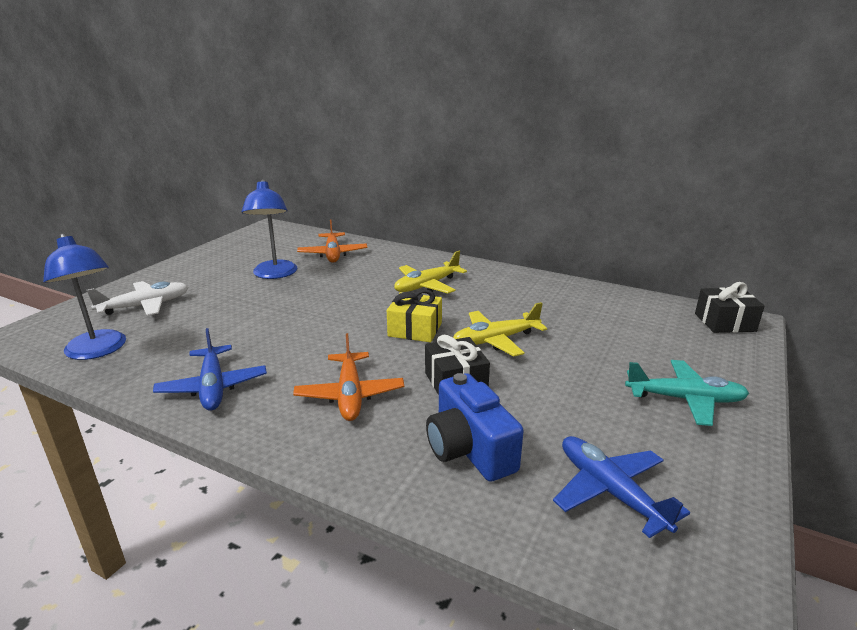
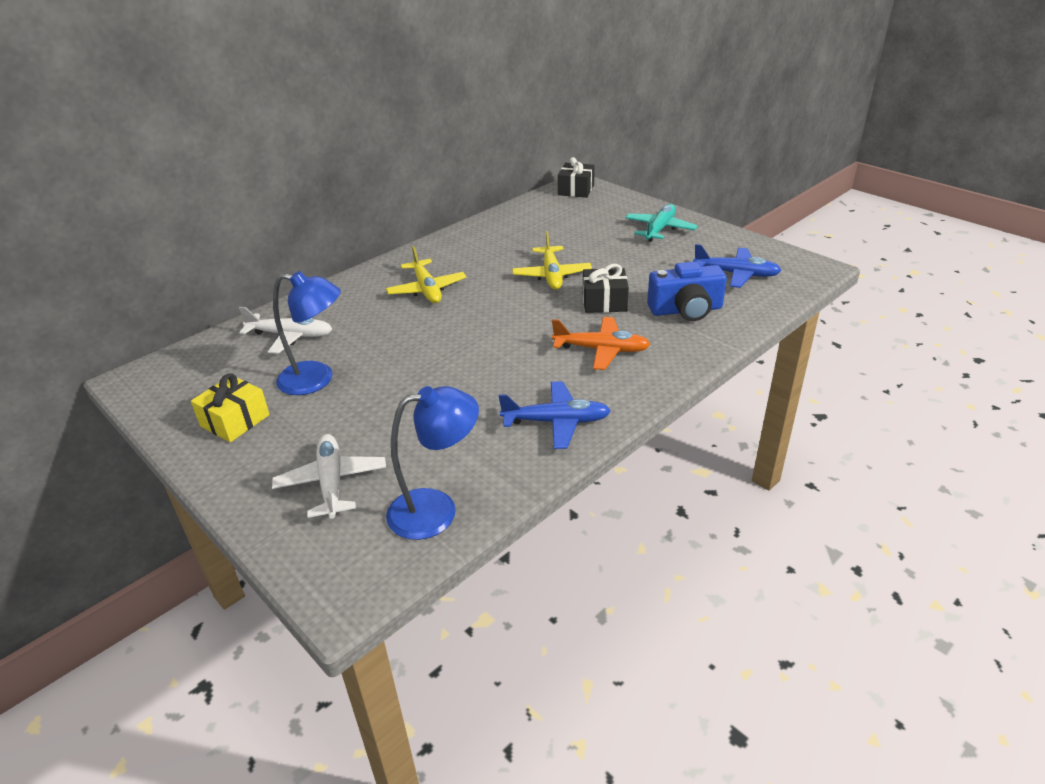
camera: 70 degrees left, 10 degrees up
(333, 254) = (291, 335): orange plane -> white plane
(415, 329) = (511, 307): yellow gift -> yellow gift (235, 420)
(609, 491) = (736, 274): blue plane -> blue plane turned 150 degrees counterclockwise

